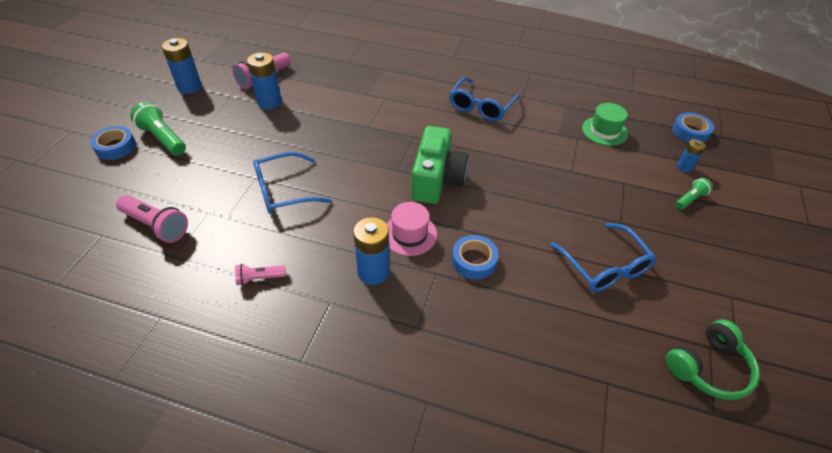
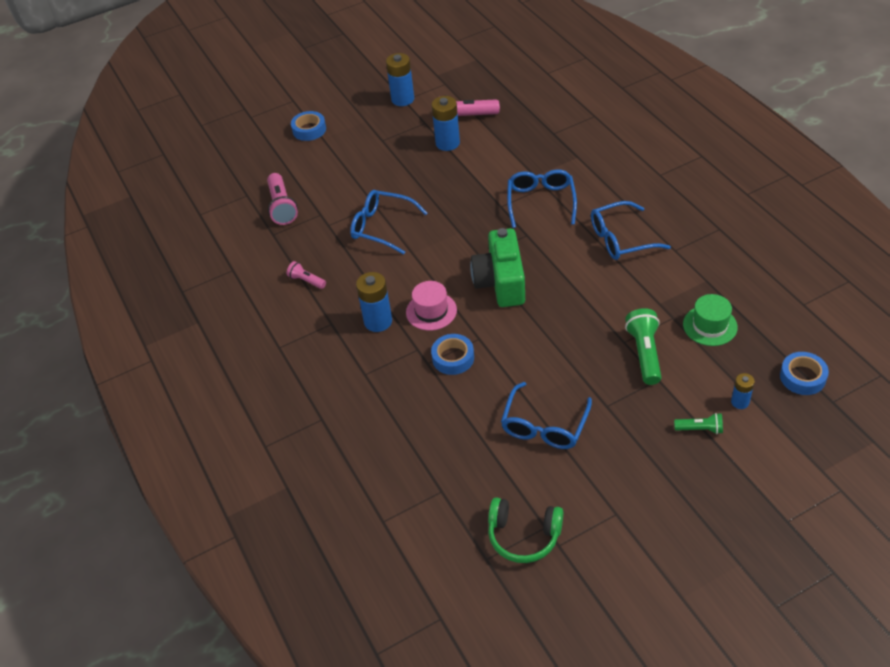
camera: 50 degrees right, 0 degrees up
(163, 138) = (344, 138): green flashlight -> green flashlight (644, 353)
(395, 109) = (541, 202): none -> blue glasses
(437, 180) = (501, 282): green camera -> green camera turned 120 degrees clockwise

